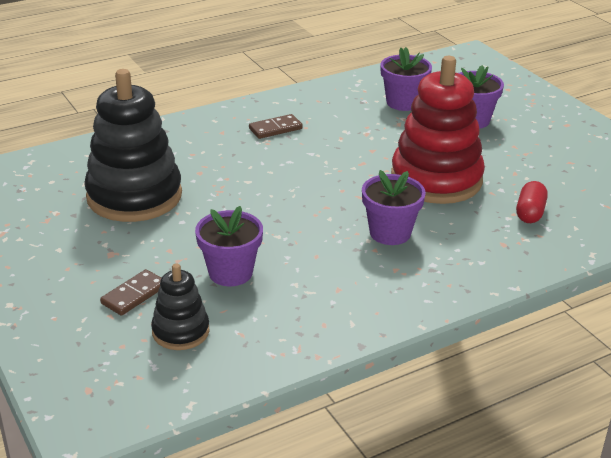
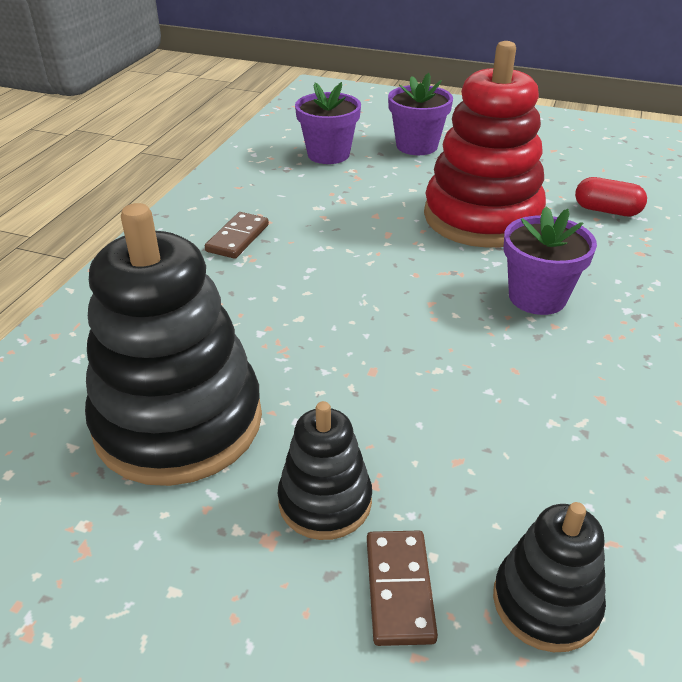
camera: 40 degrees left, 5 degrees up
(149, 254) = (325, 501): none -> black stacking toy
(230, 273) = (464, 458): purple flower pot -> none
(530, 213) = (606, 211): red capsule -> red capsule turned 45 degrees counterclockwise

